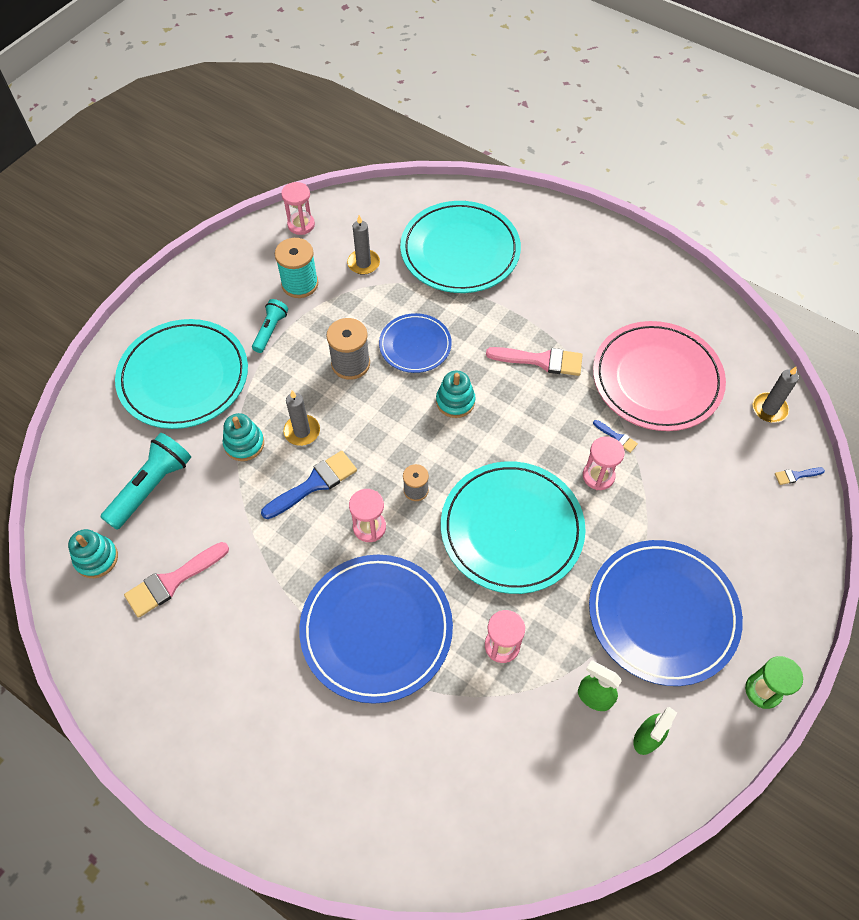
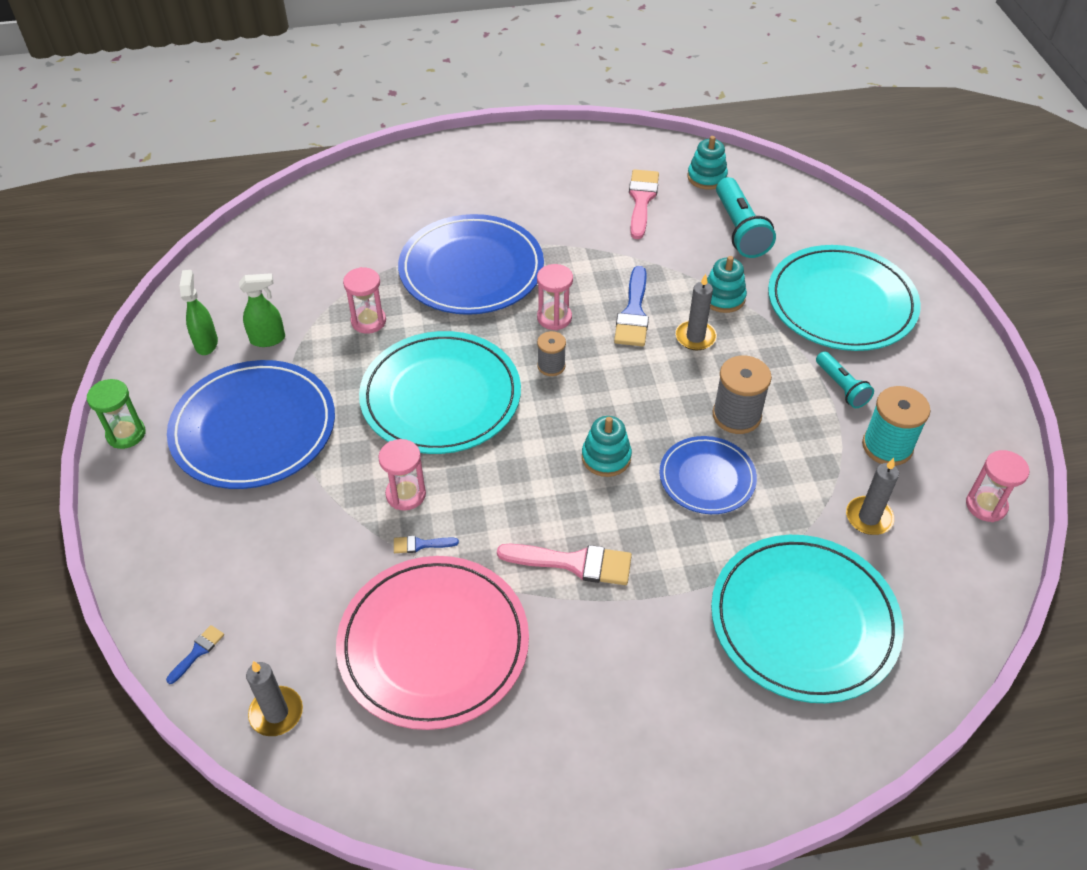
camera: 135 degrees right, 10 degrees down
(541, 360) = (573, 563): pink brush -> pink brush turned 135 degrees counterclockwise

